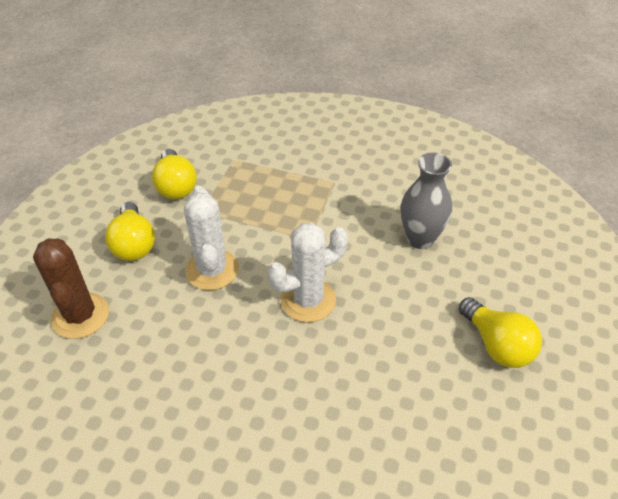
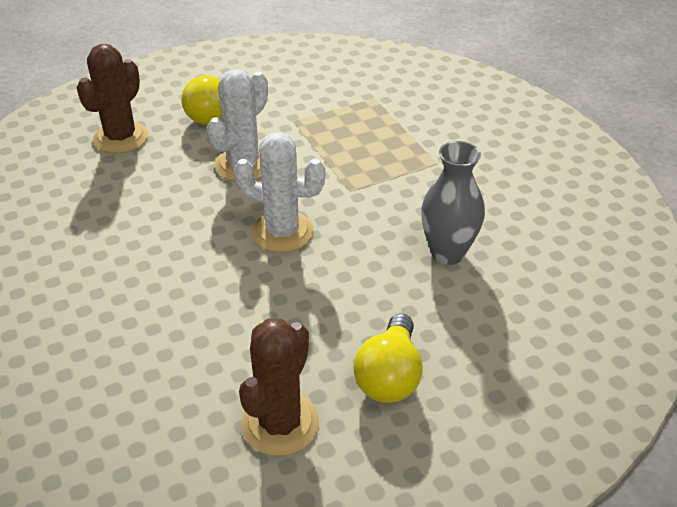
camera: 45 degrees right, 5 degrees down
(176, 186) = (300, 92): yellow light bulb -> none
(487, 432) = (280, 424): none -> brown cactus

